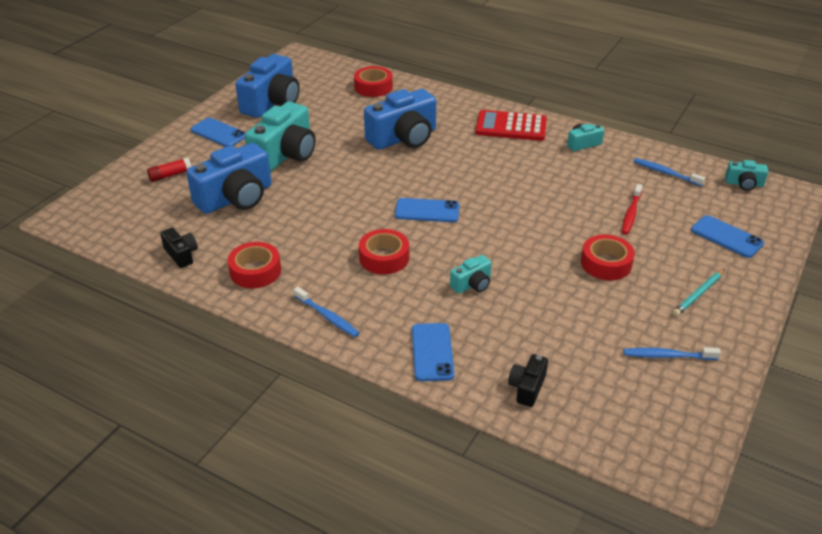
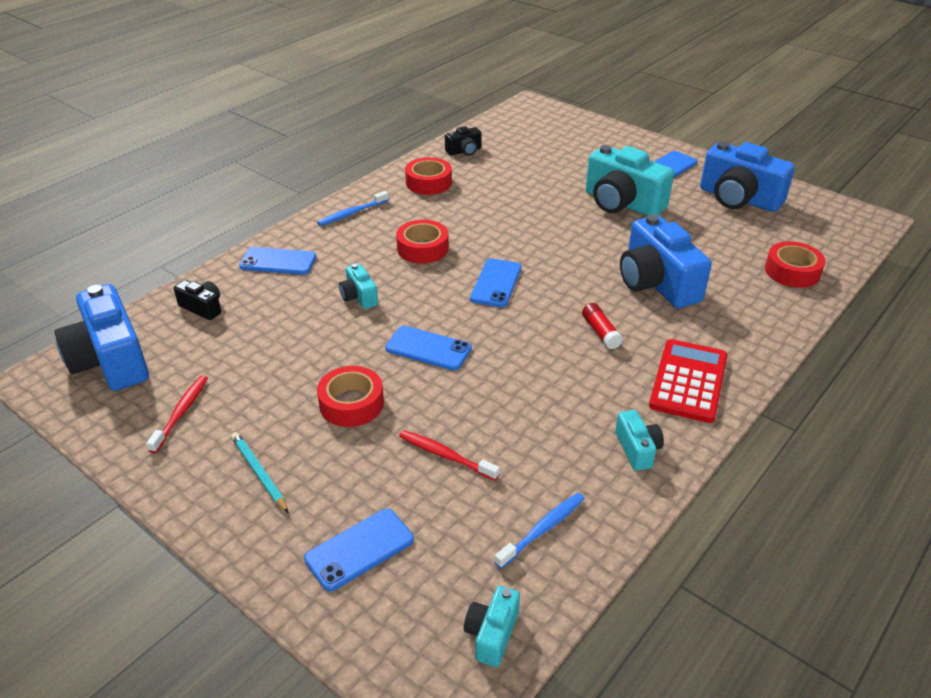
camera: 100 degrees right, 0 degrees up
(170, 175) = (589, 145): red glue stick -> red glue stick (600, 332)
(236, 198) = (545, 175): blue camera -> blue camera (110, 360)
(526, 235) = (428, 348): none -> blue phone
(667, 356) = (181, 413): blue toothbrush -> red toothbrush

